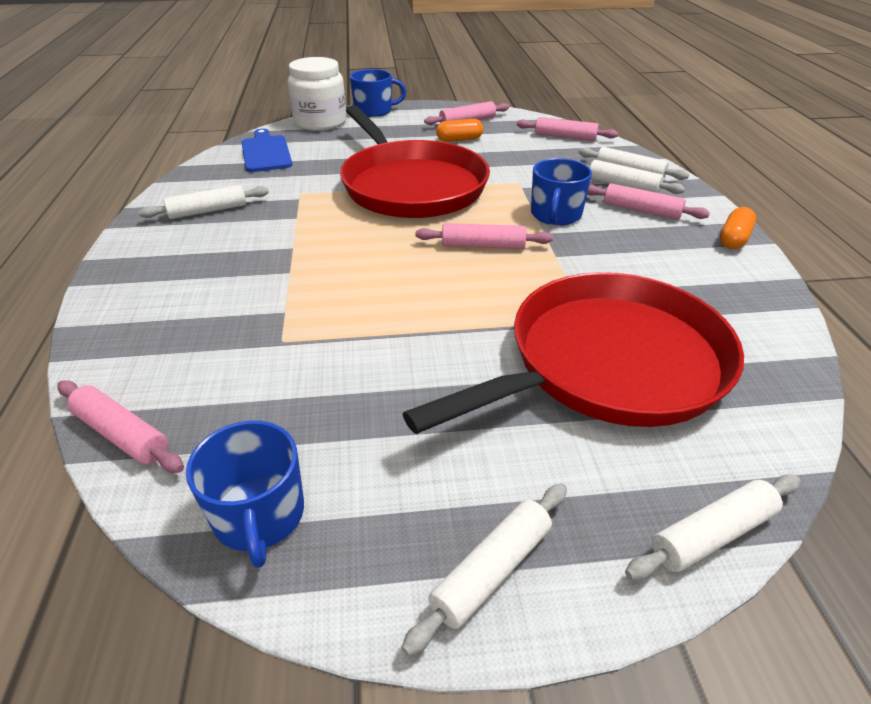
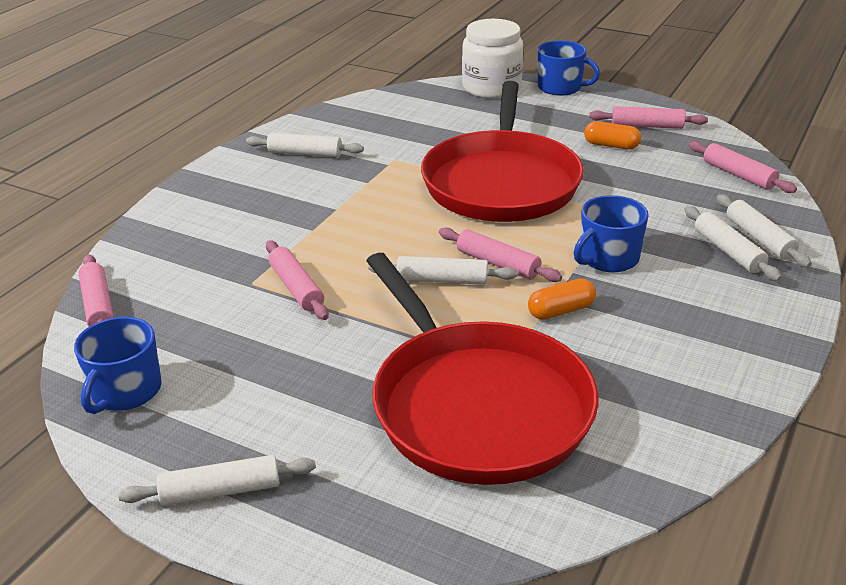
camera: 35 degrees right, 5 degrees down
(265, 152) = (407, 108): blue cutting board -> none
(607, 364) = (475, 405): red pan -> red pan turned 60 degrees clockwise
(641, 210) = (710, 284): pink rolling pin -> pink rolling pin (296, 288)
(712, 534) = (392, 552): white rolling pin -> white rolling pin (442, 280)
(733, 239) = (774, 350): orange capsule -> orange capsule (561, 311)

